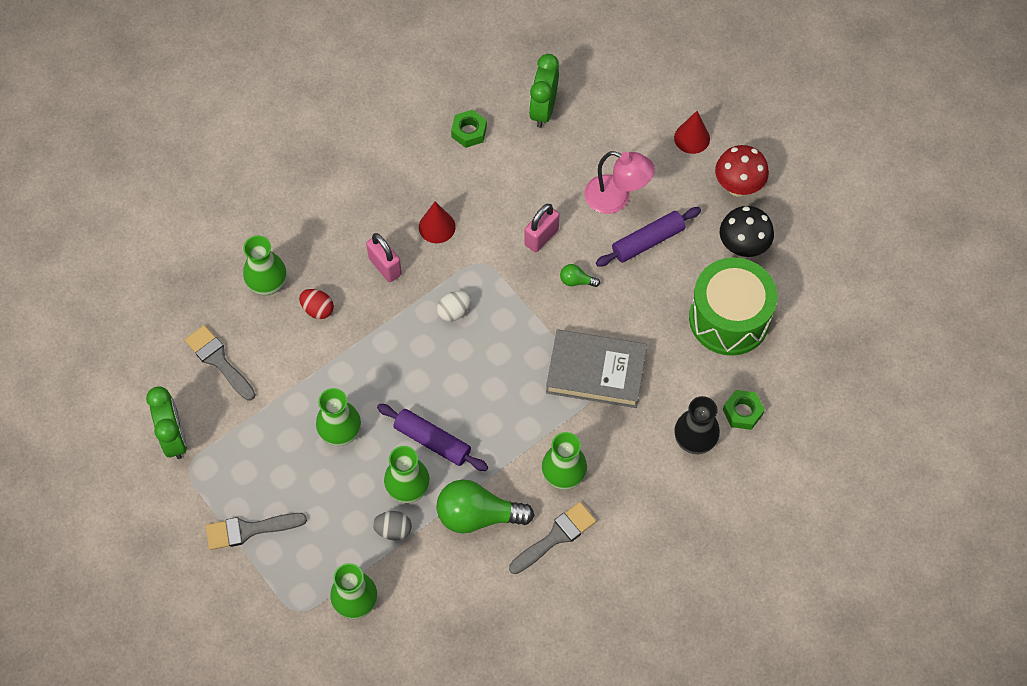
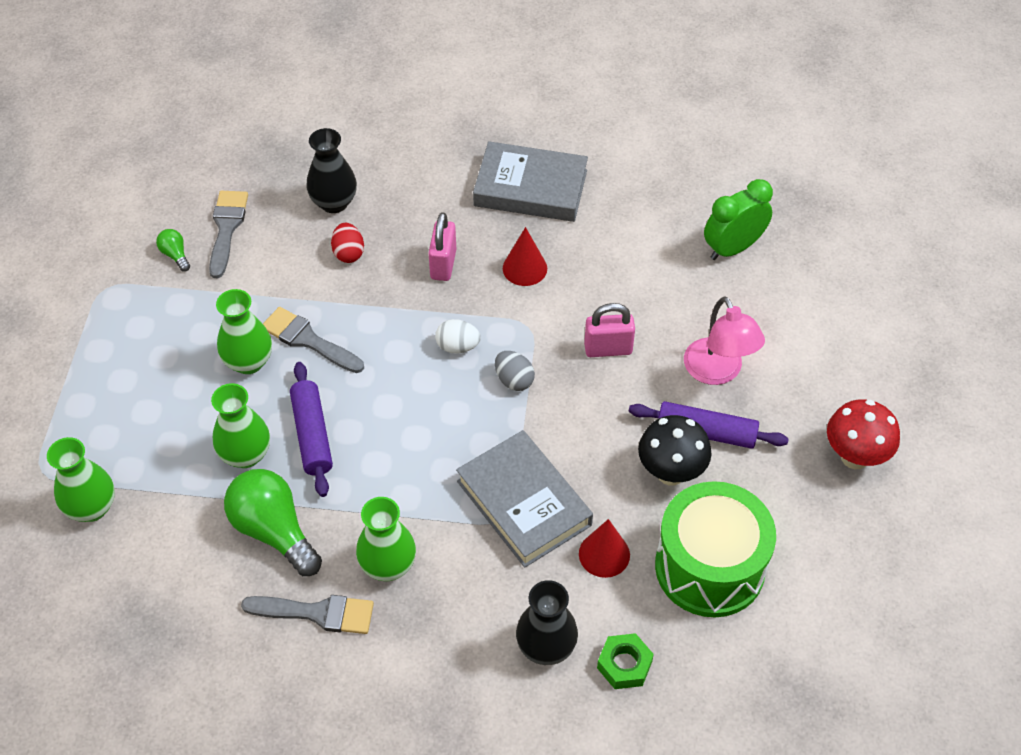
camera: 45 degrees right, 10 degrees down
(174, 438) = (124, 257): green clock -> none
(249, 530) = (87, 374): grey brush -> grey brush (308, 340)
(268, 284) = (334, 203): green vase -> black vase
(380, 169) = (530, 188): none -> grey book
(393, 530) = (192, 477): grey egg -> grey egg (514, 380)
(469, 132) = (643, 216): green nut -> none
(576, 281) = (597, 411): green light bulb -> green light bulb (175, 255)
(692, 138) = (855, 378): red cone -> red cone (604, 554)
(742, 247) = (797, 514): black mushroom -> black mushroom (670, 473)

